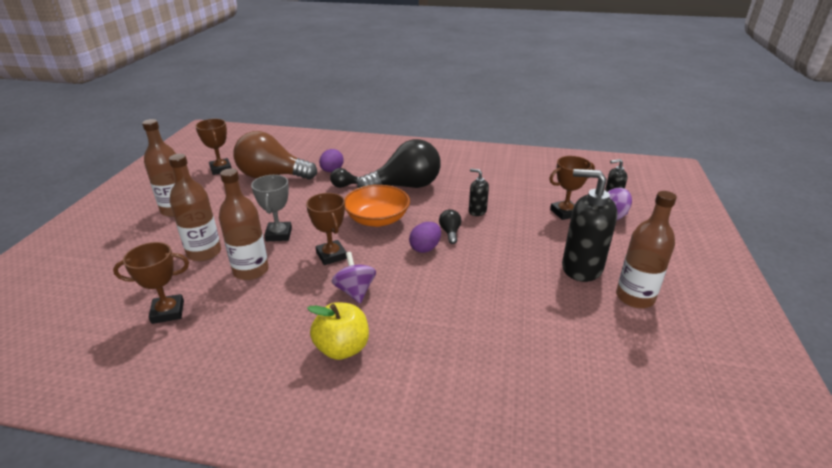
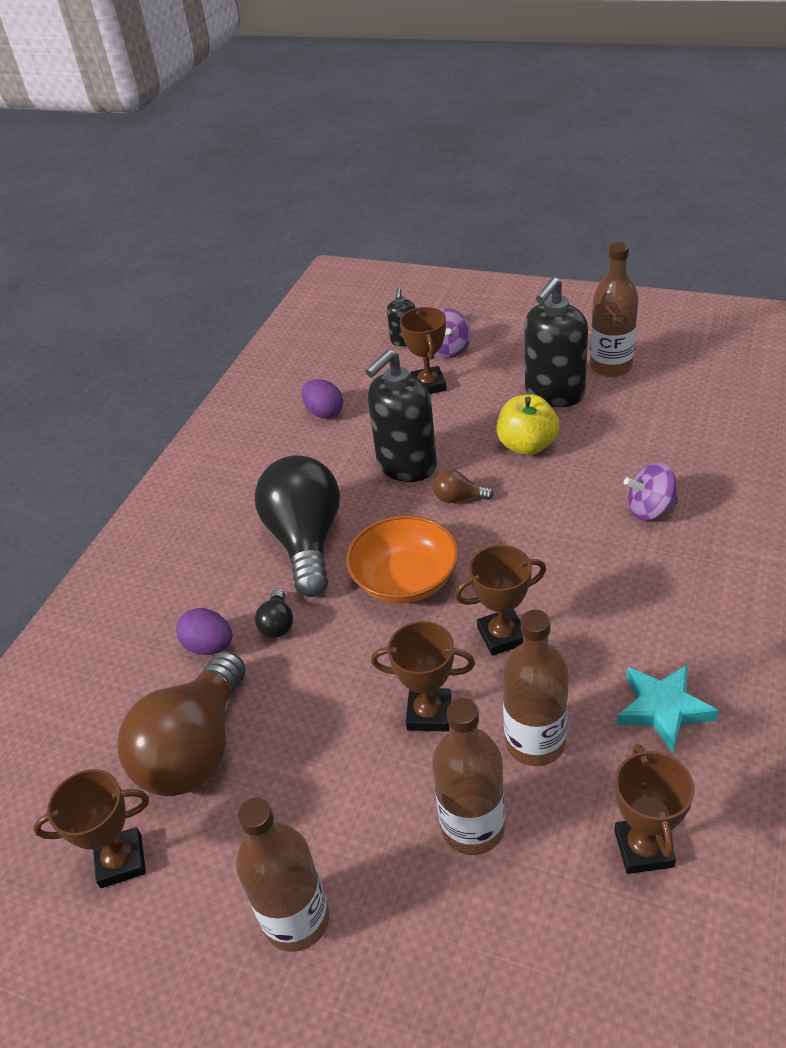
camera: 75 degrees left, 10 degrees up
(263, 322) = (663, 709): none -> turquoise star
(278, 234) = (429, 713): grey trophy -> brown trophy
(342, 348) = (710, 616): yellow apple -> yellow apple (527, 445)
(355, 291) = (594, 605): purple spinning top -> purple spinning top (650, 509)
(425, 248) = (495, 527): purple egg -> purple egg (324, 412)
(450, 232) = (459, 498): black light bulb -> brown light bulb
(477, 211) = (406, 465): black soap dispenser -> black soap dispenser, size x1.99

